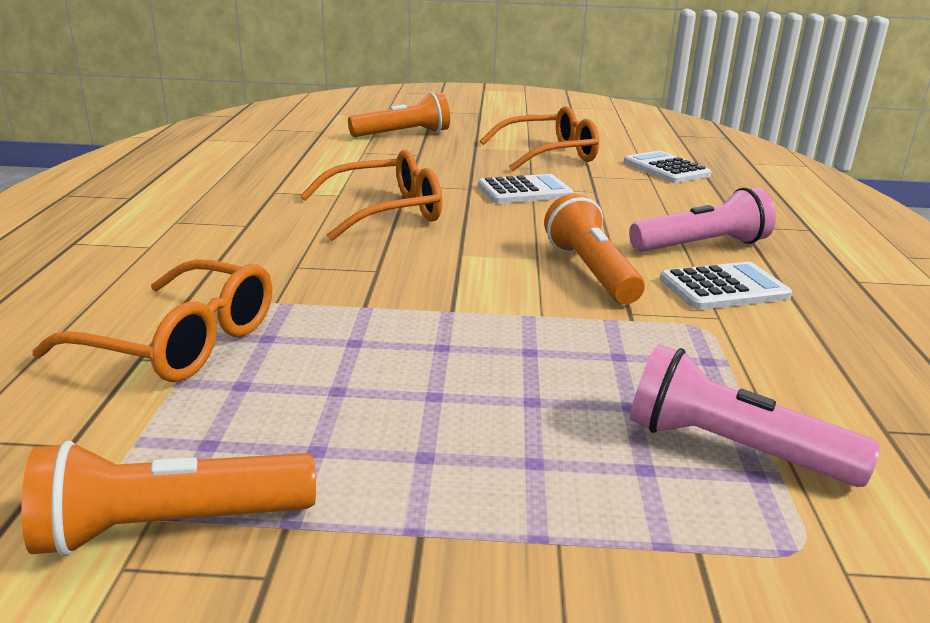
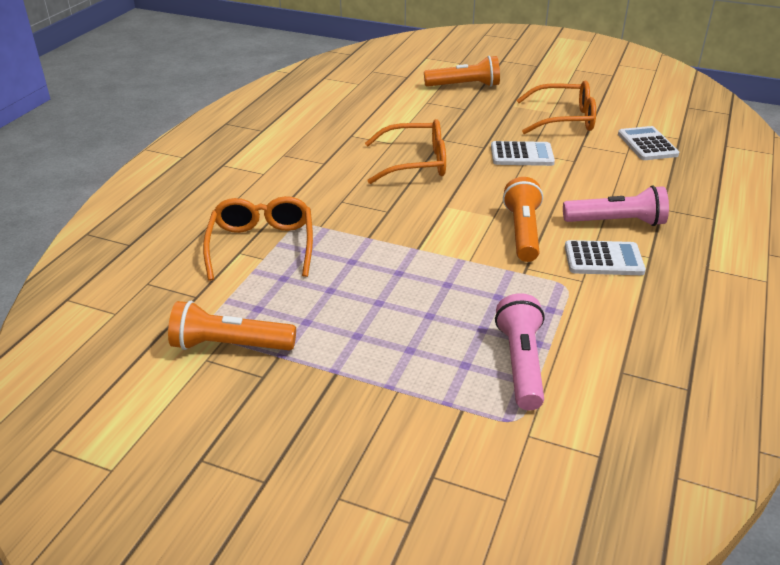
camera: 20 degrees right, 10 degrees up
(181, 342) = (262, 246): orange glasses -> orange glasses turned 135 degrees counterclockwise
(732, 448) = (521, 363): pink flashlight -> pink flashlight turned 45 degrees clockwise

